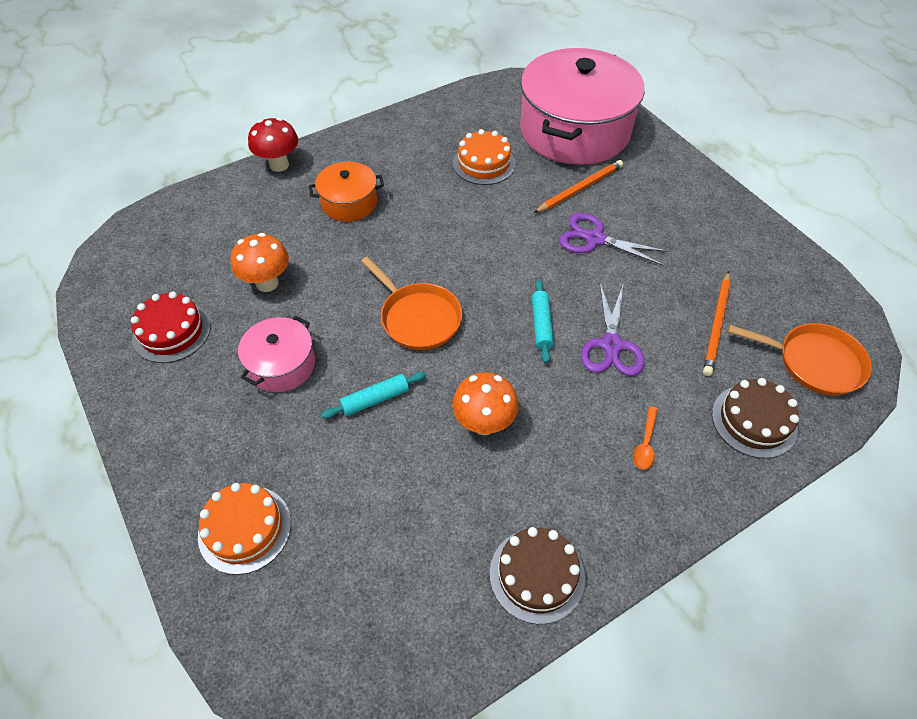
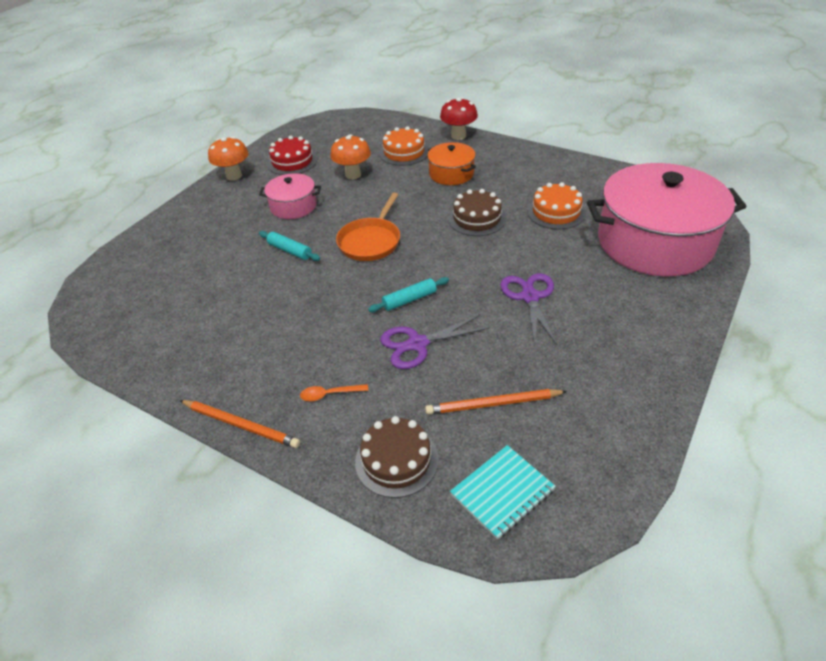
camera: 65 degrees right, 10 degrees down
(244, 529) = (173, 242): orange cake -> orange cake (404, 152)
(484, 424) = (298, 304): orange mushroom -> orange mushroom (234, 176)
(537, 575) = (188, 371): brown cake -> brown cake (477, 219)
(579, 189) = (582, 269): orange pencil -> orange pencil (240, 425)
(814, 362) = (502, 492): orange pan -> turquoise notebook

